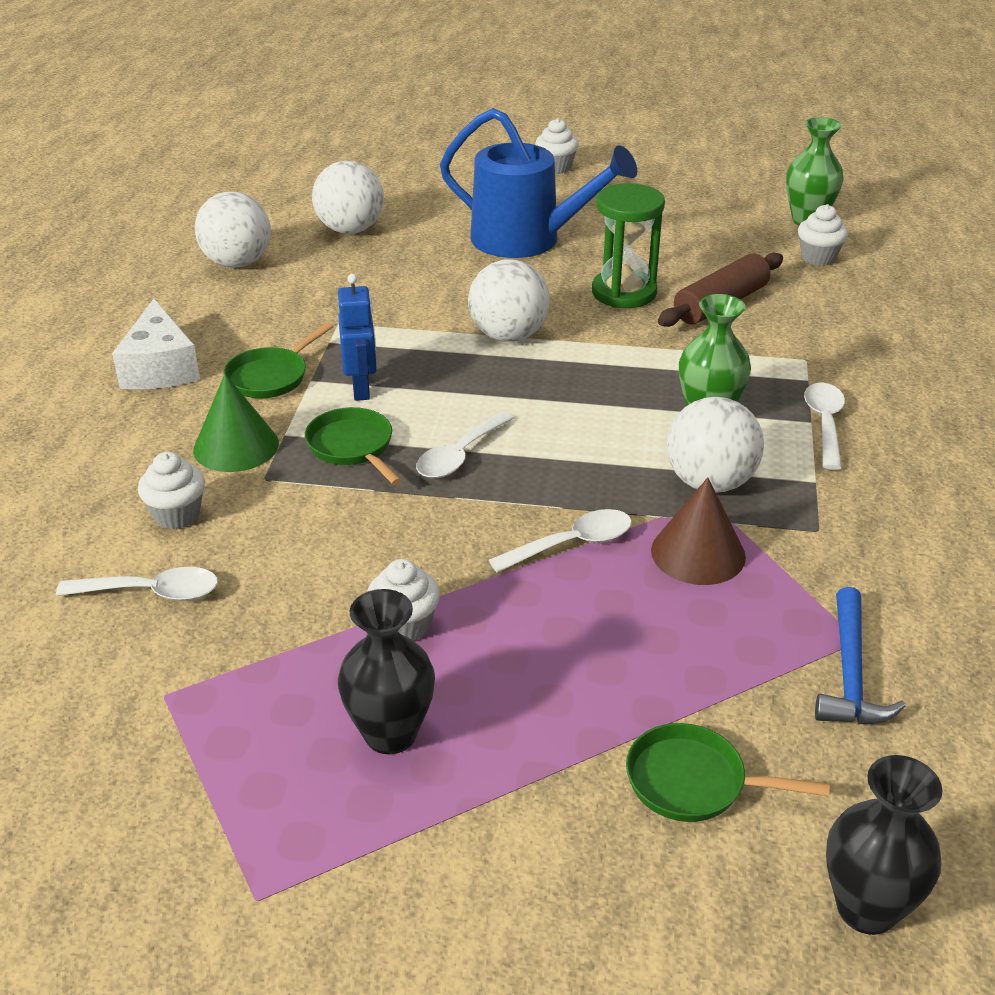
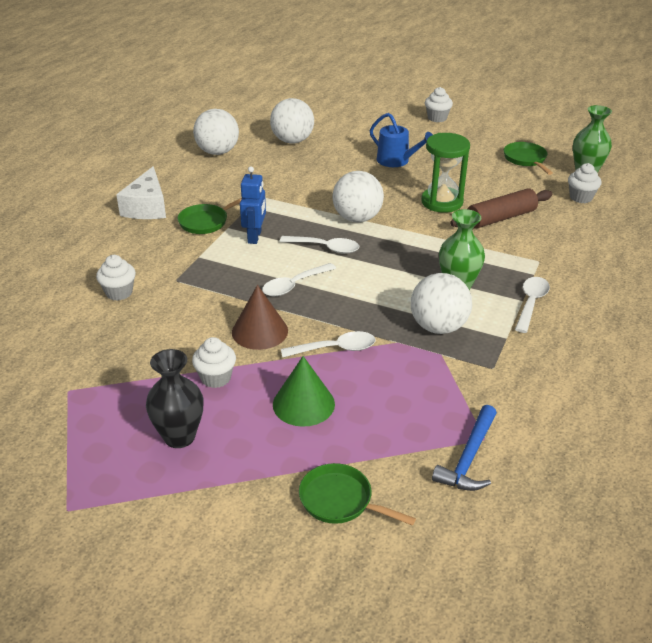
camera: 15 degrees right, 0 degrees up
(152, 592) = (86, 333): white spoon -> white spoon (325, 248)
(236, 446) = (168, 259): green cone -> green cone (303, 404)
(352, 447) = (234, 270): green pan -> green pan (526, 159)
(526, 240) = (396, 161): blue watering can -> blue watering can, size x0.58
(698, 553) = (409, 368): brown cone -> brown cone (260, 331)
(866, 908) = (408, 596): black vase -> none

